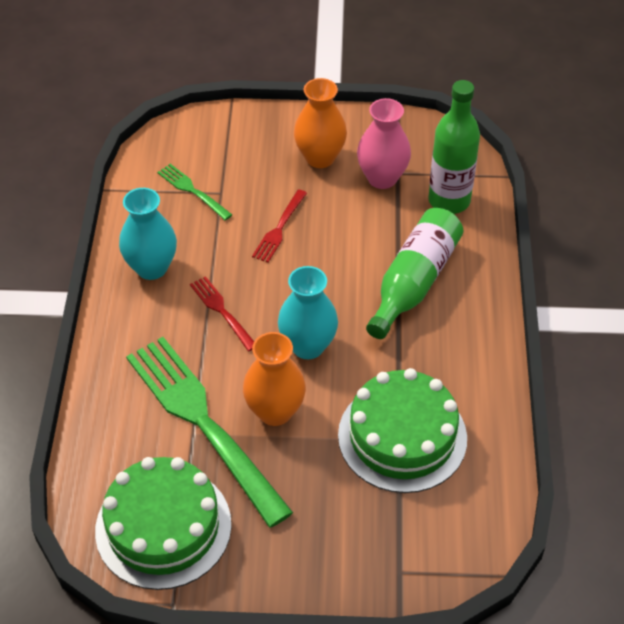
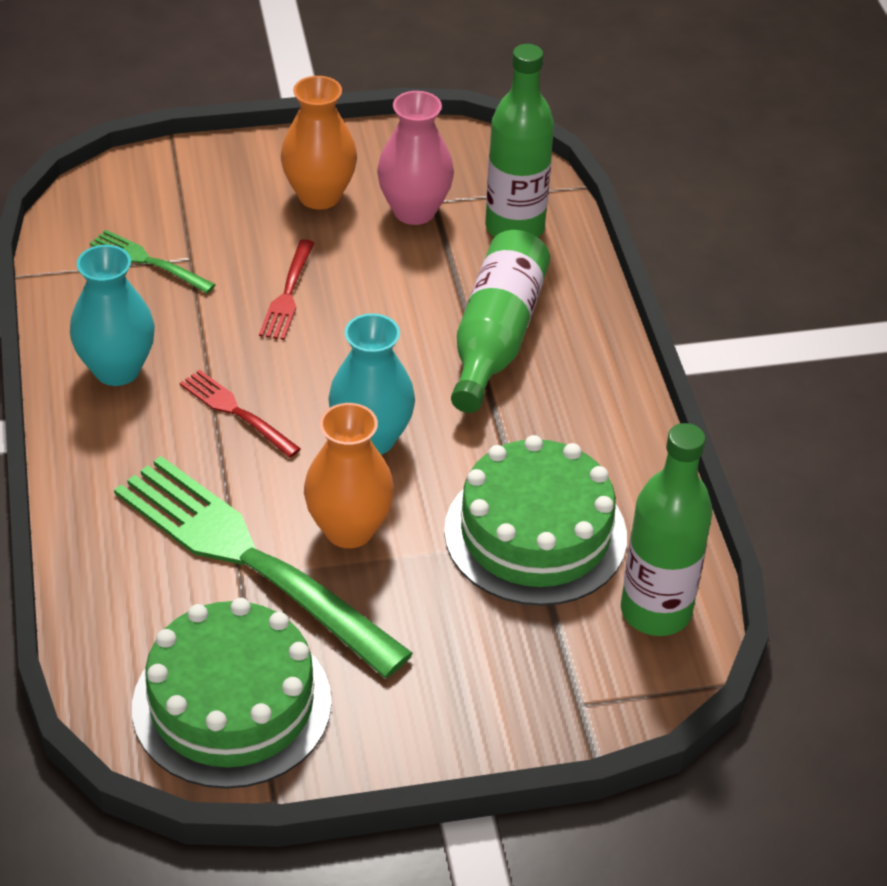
camera: 15 degrees left, 5 degrees down
(471, 510) = (655, 611): none -> green bottle

